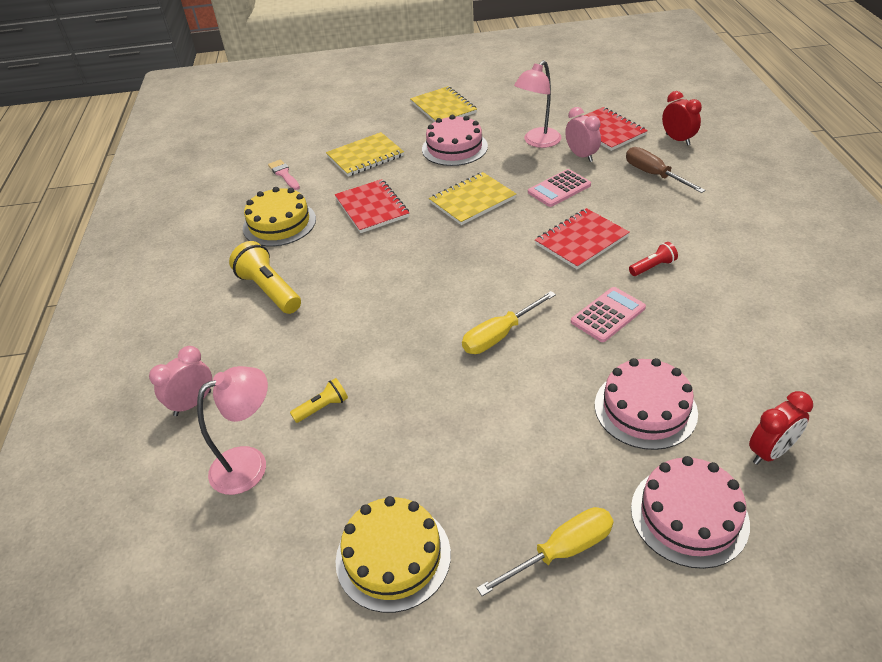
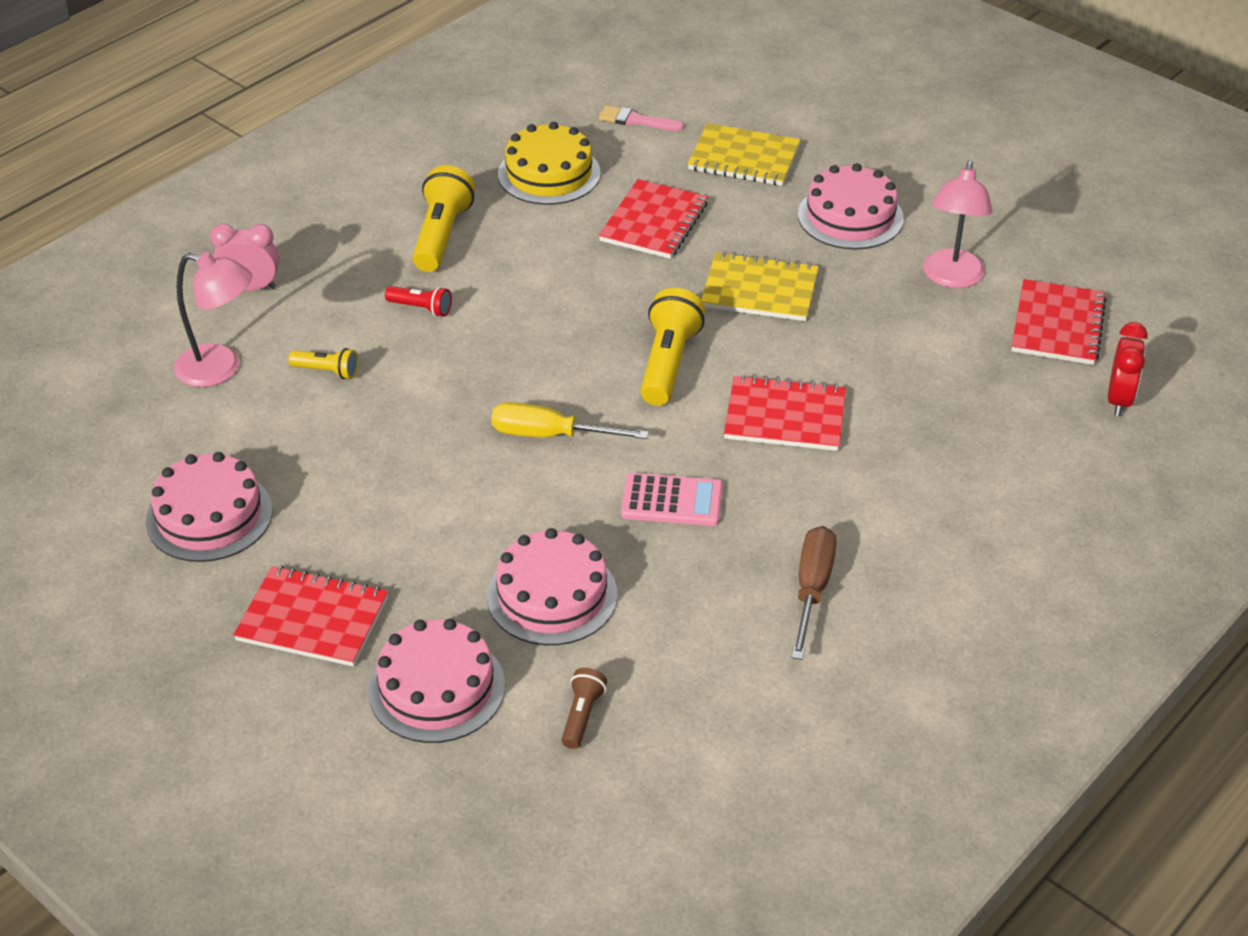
camera: 45 degrees right, 0 degrees up
(284, 174) = (636, 120): pink brush -> pink brush turned 90 degrees counterclockwise
(393, 556) = (209, 515): yellow cake -> pink cake
(443, 108) = (928, 157): yellow notebook -> none
(491, 259) = (668, 363): none -> yellow flashlight
(537, 142) = (951, 278): pink lamp -> pink lamp turned 75 degrees counterclockwise
(559, 189) = (869, 348): pink calculator -> none
(561, 551) = (312, 619): yellow screwdriver -> red notebook
(581, 156) = (967, 331): pink clock -> none
(652, 267) = (800, 498): red flashlight -> red flashlight (421, 308)
(654, 175) = (1002, 415): brown screwdriver -> brown screwdriver (812, 589)
(770, 452) = (582, 716): red clock -> brown flashlight

